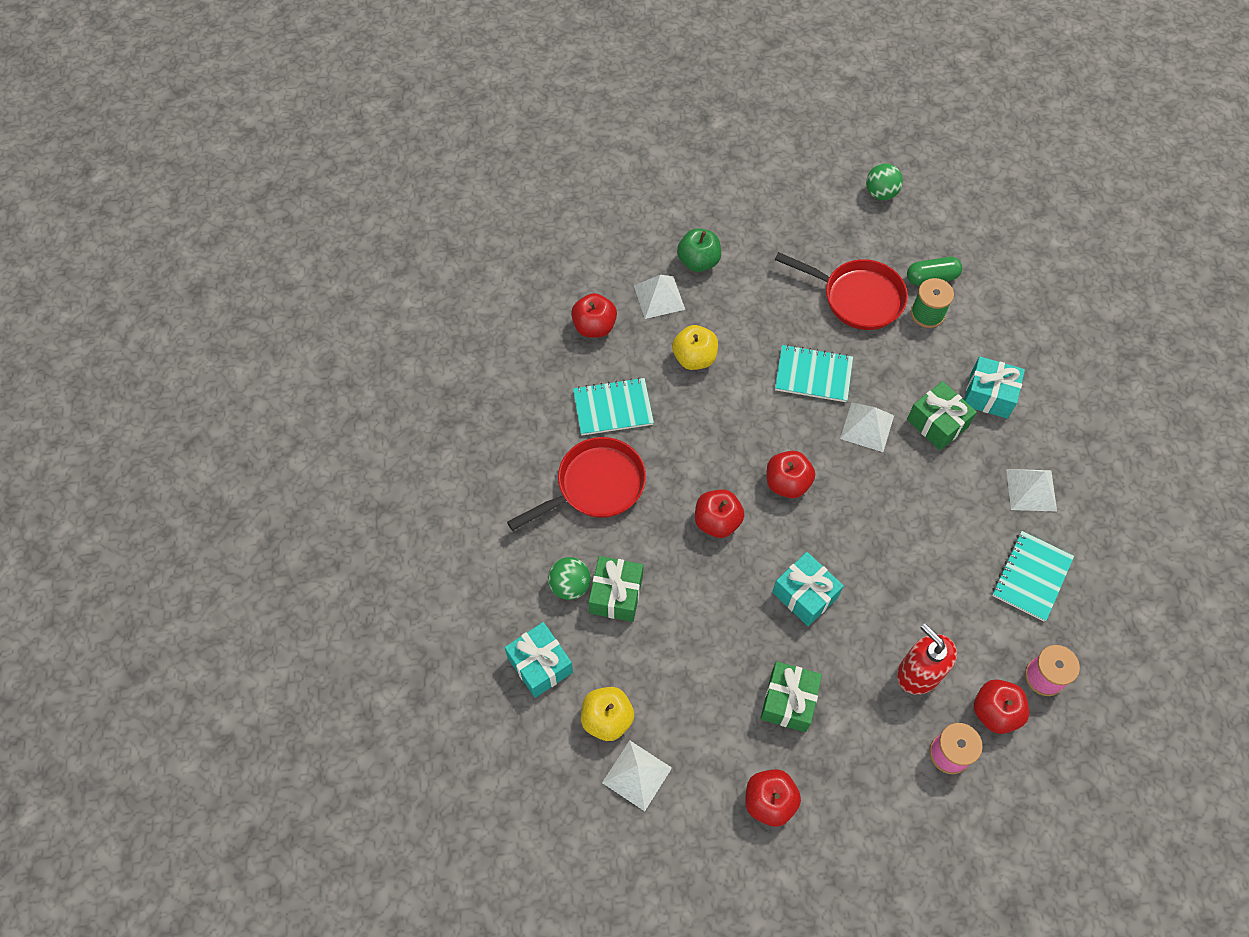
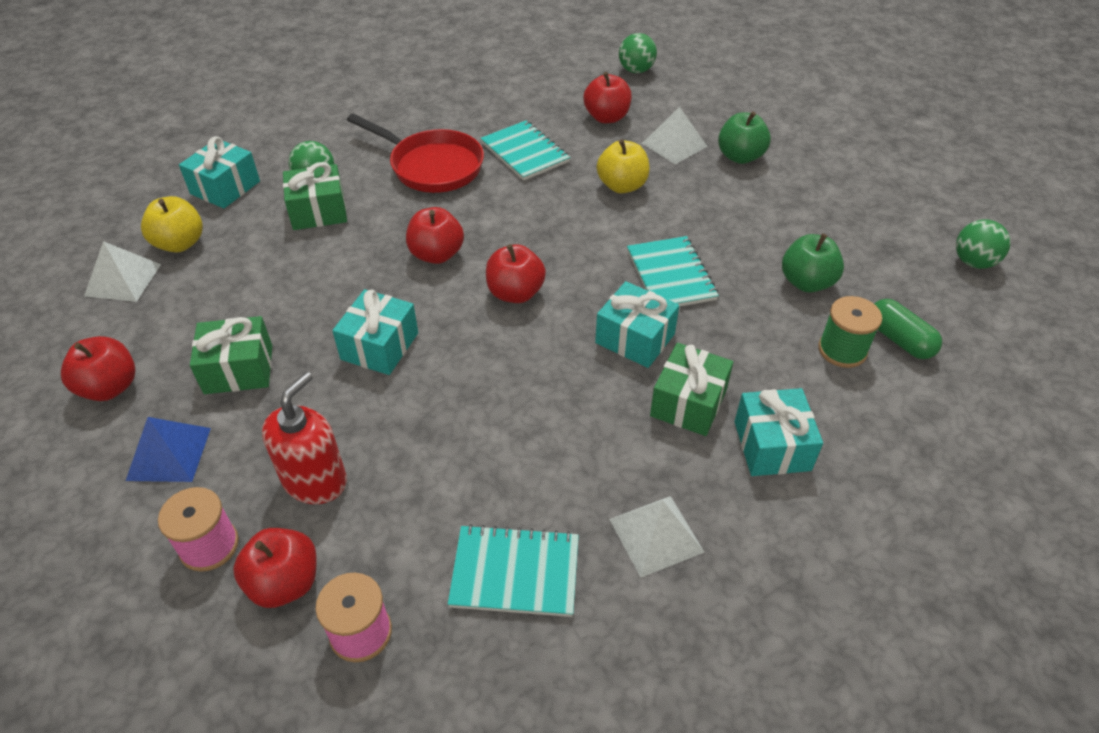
camera: 65 degrees right, 15 degrees down
(534, 272) = (636, 70): none -> green ball
(856, 767) = (169, 453): none -> blue pyramid
(857, 297) = (806, 282): red pan -> green apple
(867, 427) = (635, 338): white pyramid -> turquoise gift

